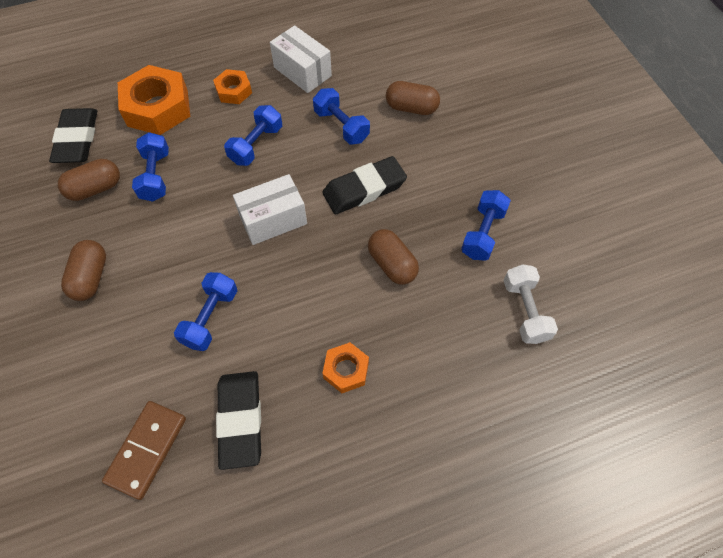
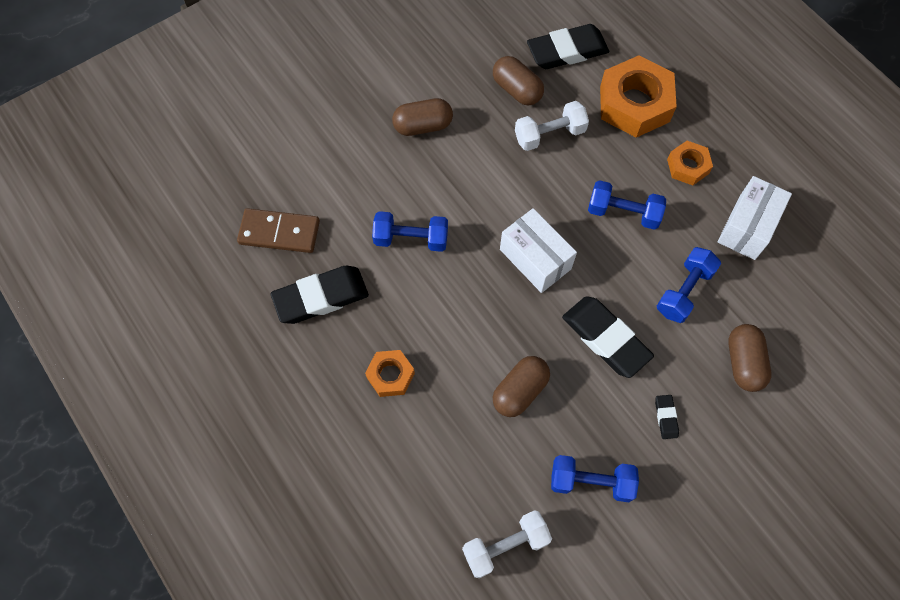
camera: 75 degrees right, 5 degrees up
(155, 176) = (549, 134): blue dumbbell -> white dumbbell
(442, 168) = (666, 417): none -> black eraser

